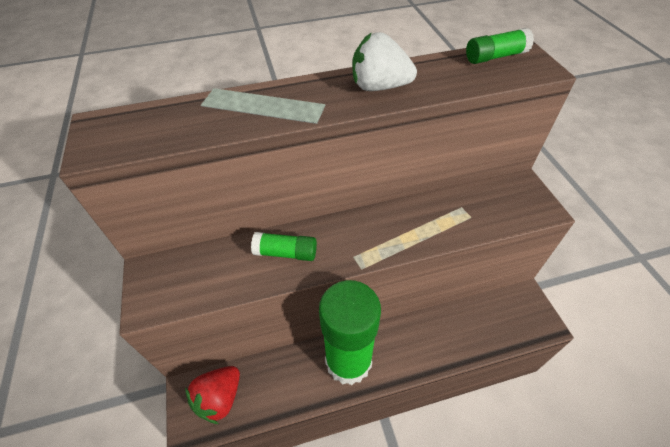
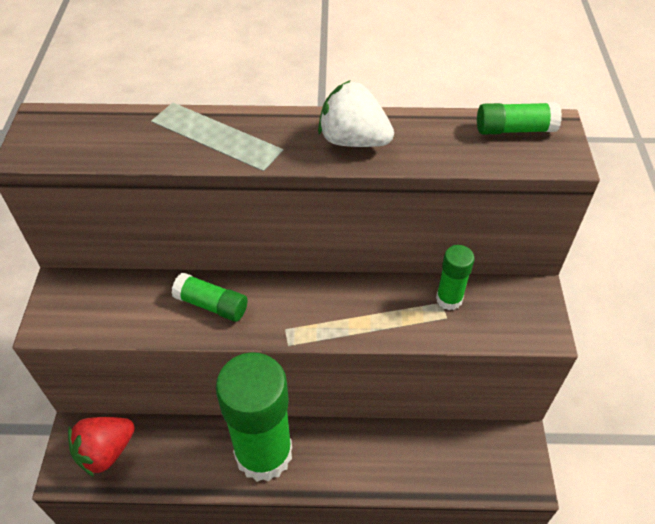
camera: 15 degrees right, 0 degrees up
(466, 203) = (449, 299): none -> green glue stick

